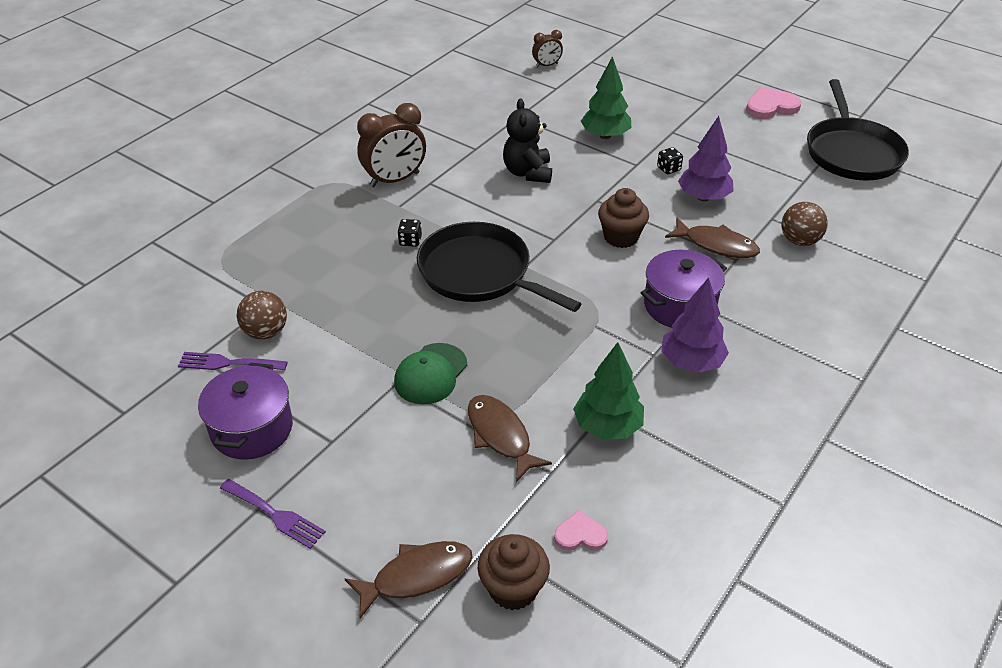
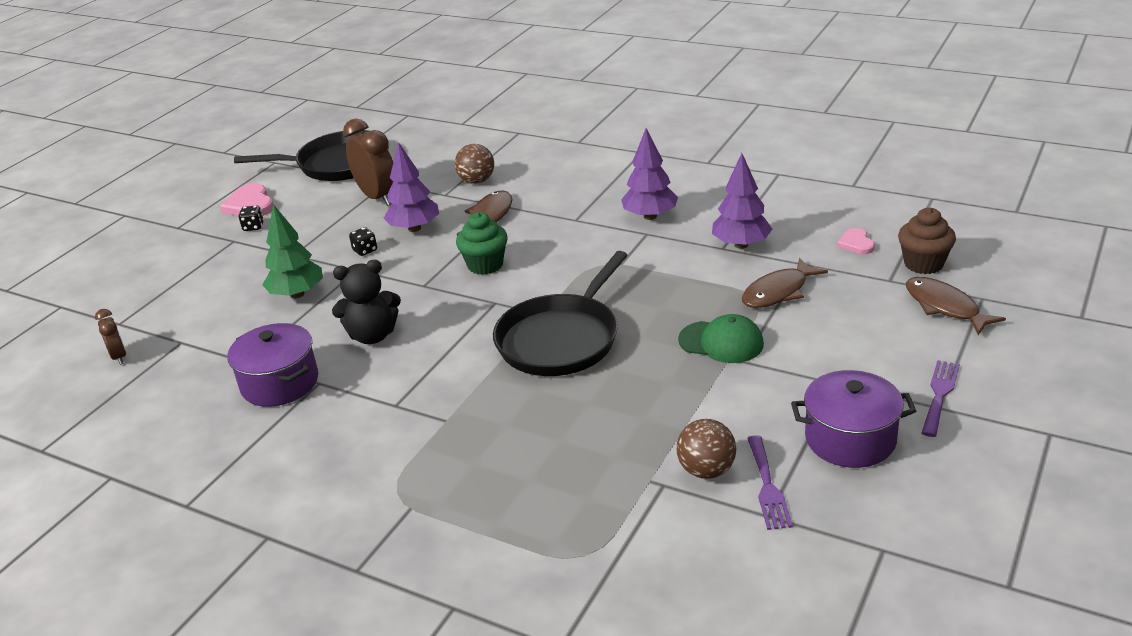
camera: 95 degrees left, 10 degrees down
(395, 180) = (389, 435): brown clock -> brown clock (378, 197)
(410, 241) = (515, 397): black dice -> black dice (253, 227)
(607, 426) = (741, 245): green tree -> purple tree
(621, 237) = (485, 265): brown cupcake -> green cupcake
(679, 305) = (580, 227): purple pot -> purple pot (280, 383)

